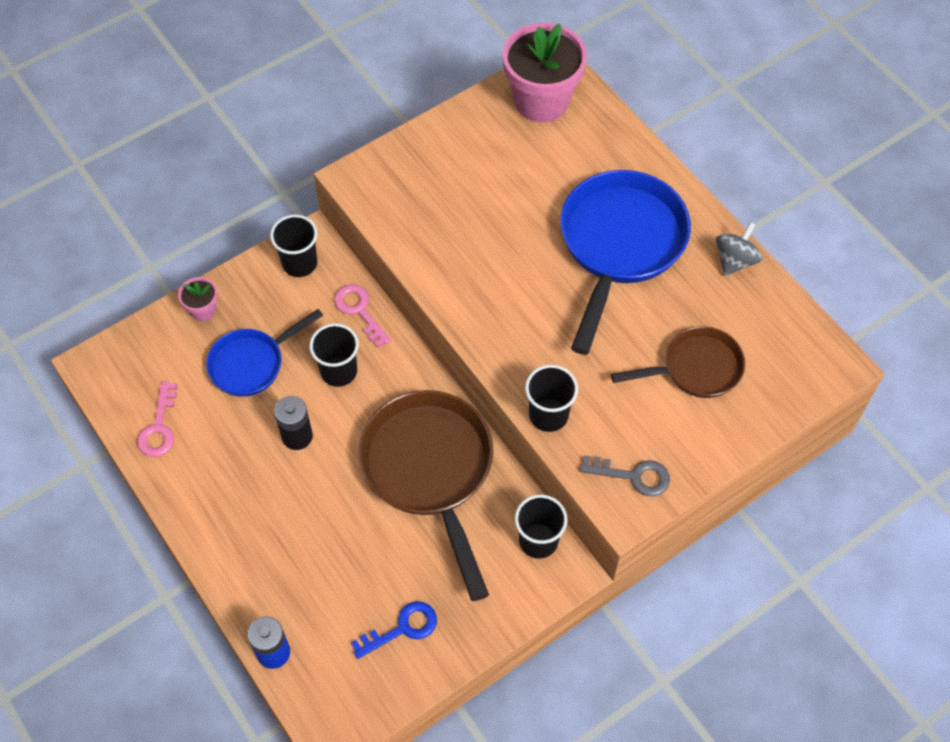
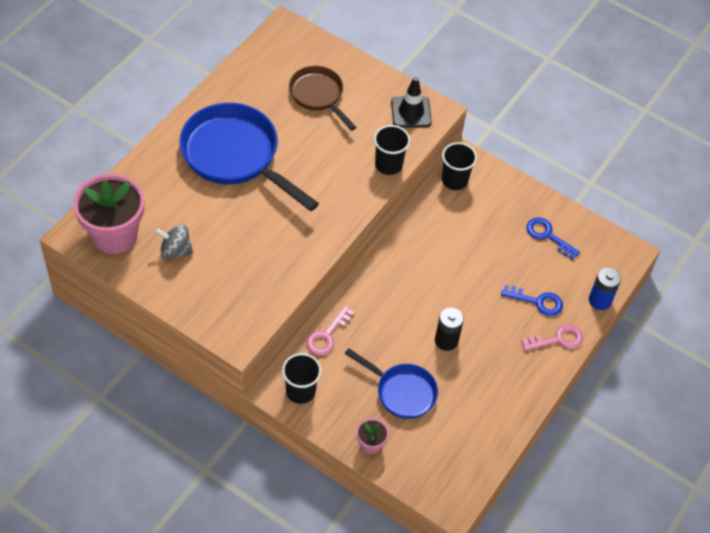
camera: 115 degrees left, 5 degrees down
(159, 427) = (480, 434): pink key -> pink key (557, 339)
(306, 569) = (537, 301): none -> blue key
(339, 371) = (383, 332): black cup -> none
(430, 471) = (435, 252): brown pan -> none
(619, 245) = (235, 156): blue pan -> blue pan turned 45 degrees clockwise
(633, 476) = (411, 112): grey key -> black traffic cone
(735, 260) = (223, 90): grey spinning top -> grey spinning top (175, 250)

